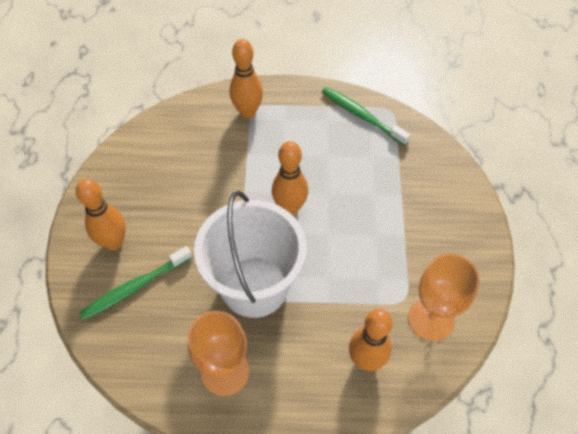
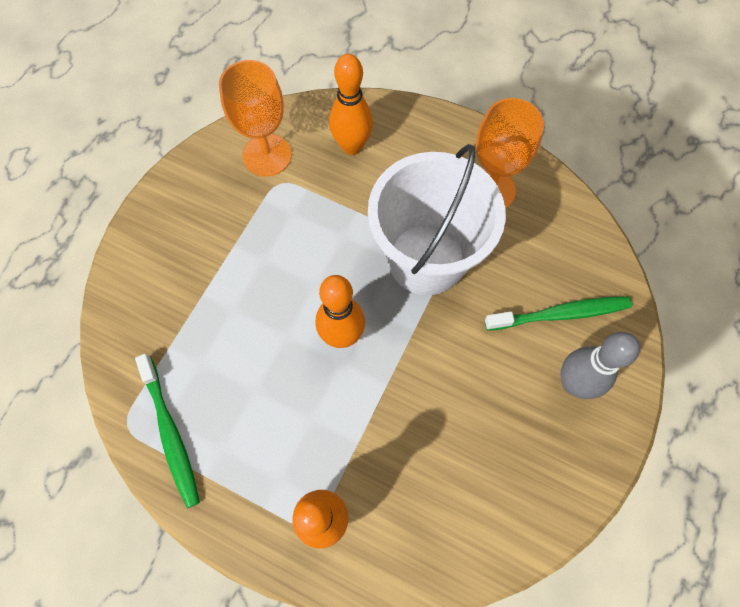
camera: 155 degrees left, 10 degrees up
(114, 242) = (573, 383): orange bowling pin -> grey bowling pin

